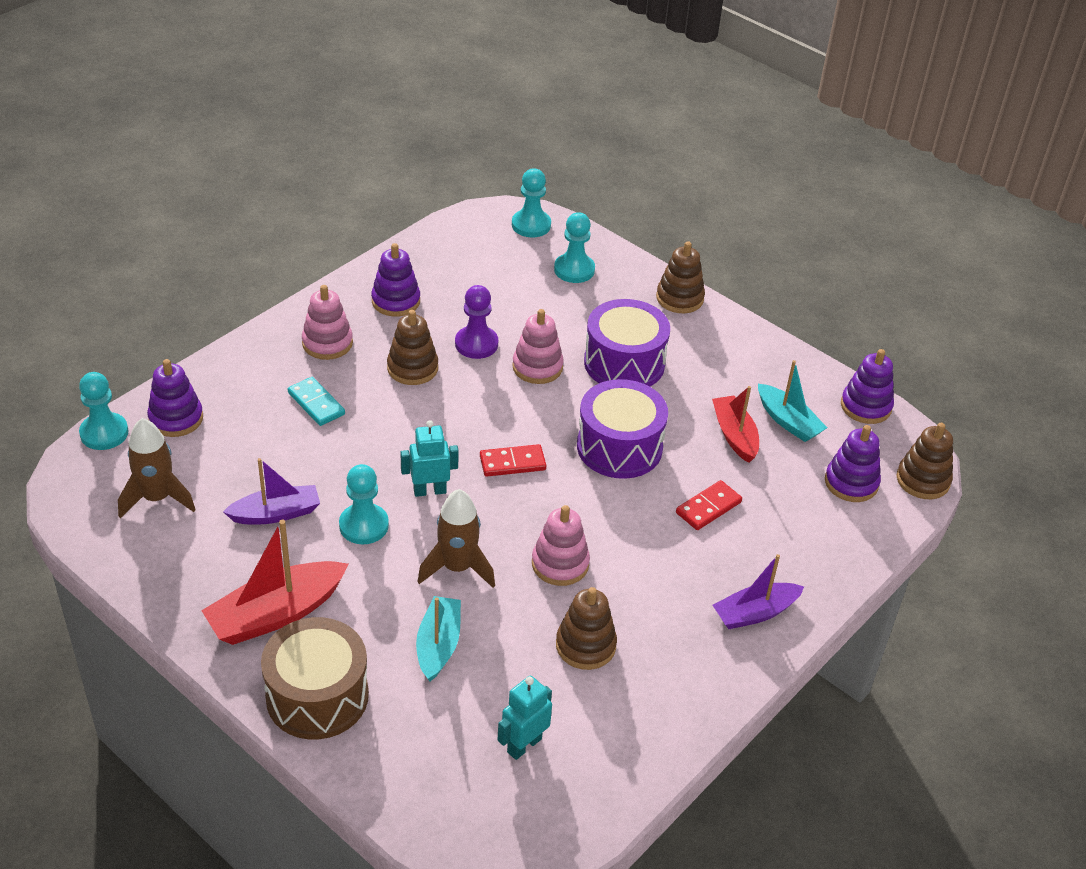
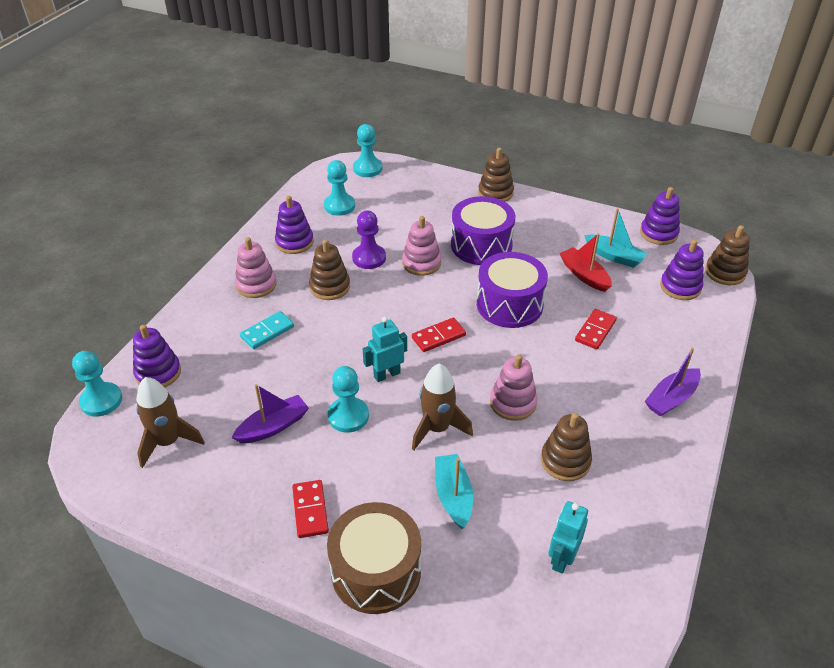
camera: 15 degrees left, 0 degrees up
(276, 614) = (310, 510): red boat -> red domino
(316, 404) = (267, 332): turquoise domino -> turquoise domino turned 75 degrees counterclockwise
(574, 270) = (413, 191): turquoise pawn -> turquoise pawn (339, 206)

